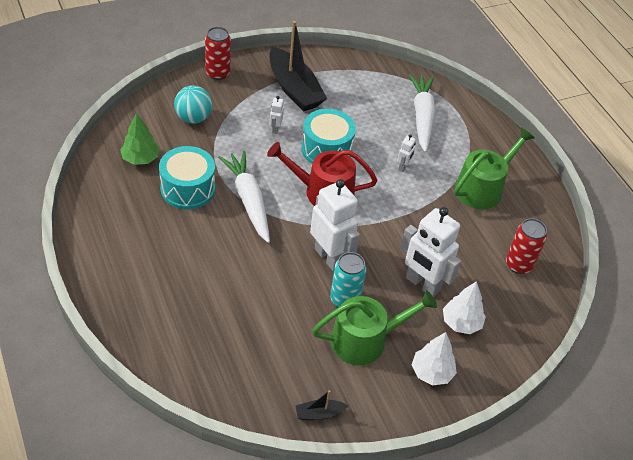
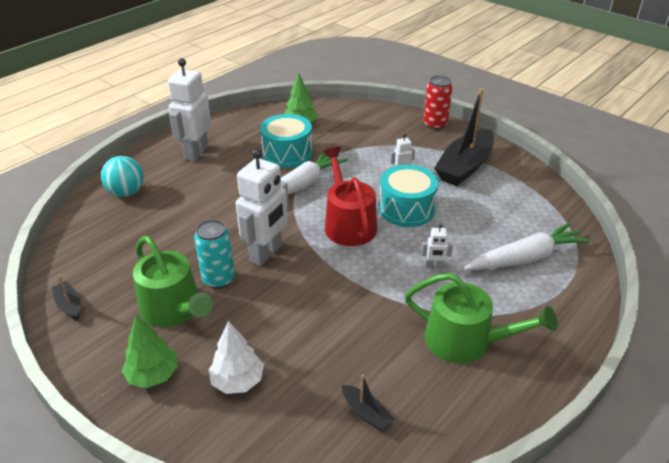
camera: 70 degrees right, 10 degrees down
(193, 118) = (369, 131): turquoise ball -> turquoise ball (126, 192)
(422, 284) = (275, 331): white robot -> white robot (196, 152)
(431, 372) = (153, 375): white tree -> green tree
(518, 265) = (366, 413): red can -> black boat

